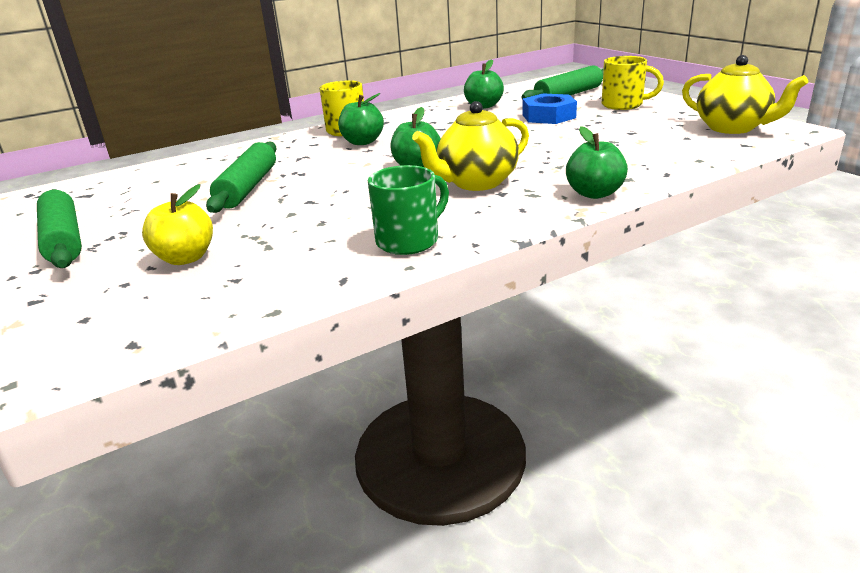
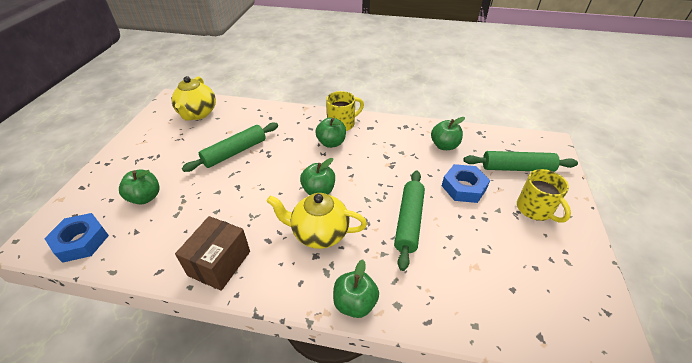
camera: 40 degrees right, 15 degrees up
(64, 240) = (138, 146): green rolling pin -> green rolling pin (409, 222)
(157, 323) = (81, 241): none -> blue nut
(185, 258) = (145, 197): yellow apple -> green apple
(409, 241) = (219, 263): green mug -> brown box
(733, 128) = (568, 307): yellow teapot -> yellow teapot (198, 114)

